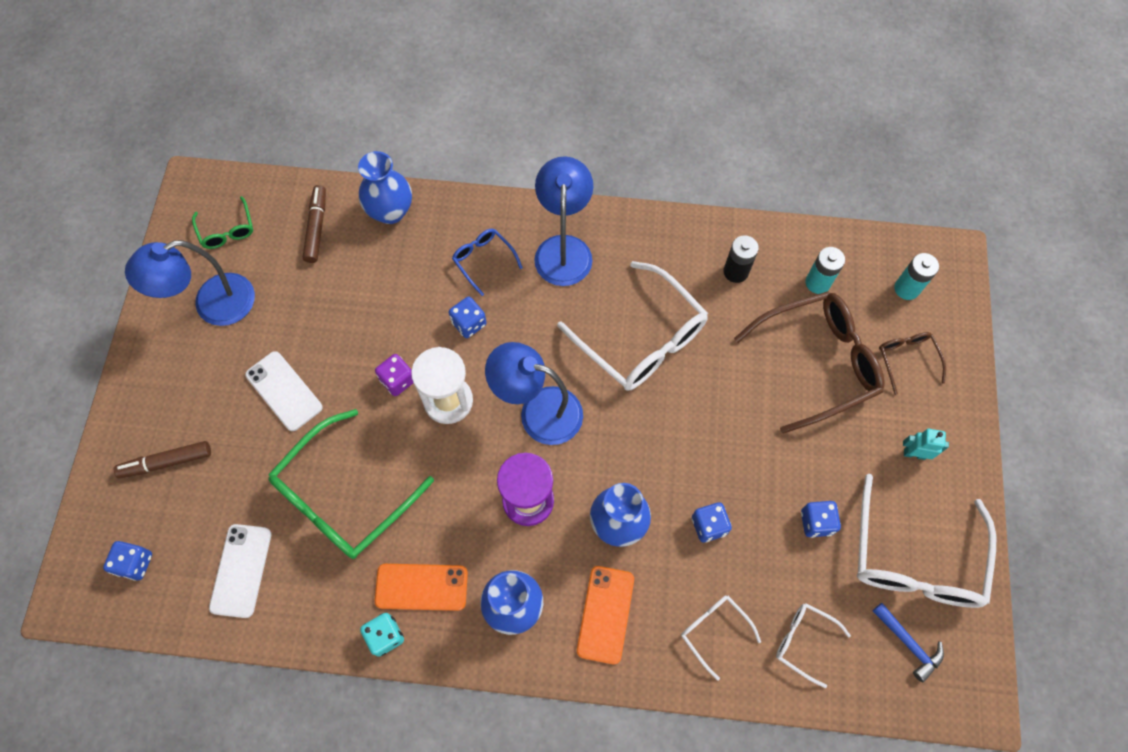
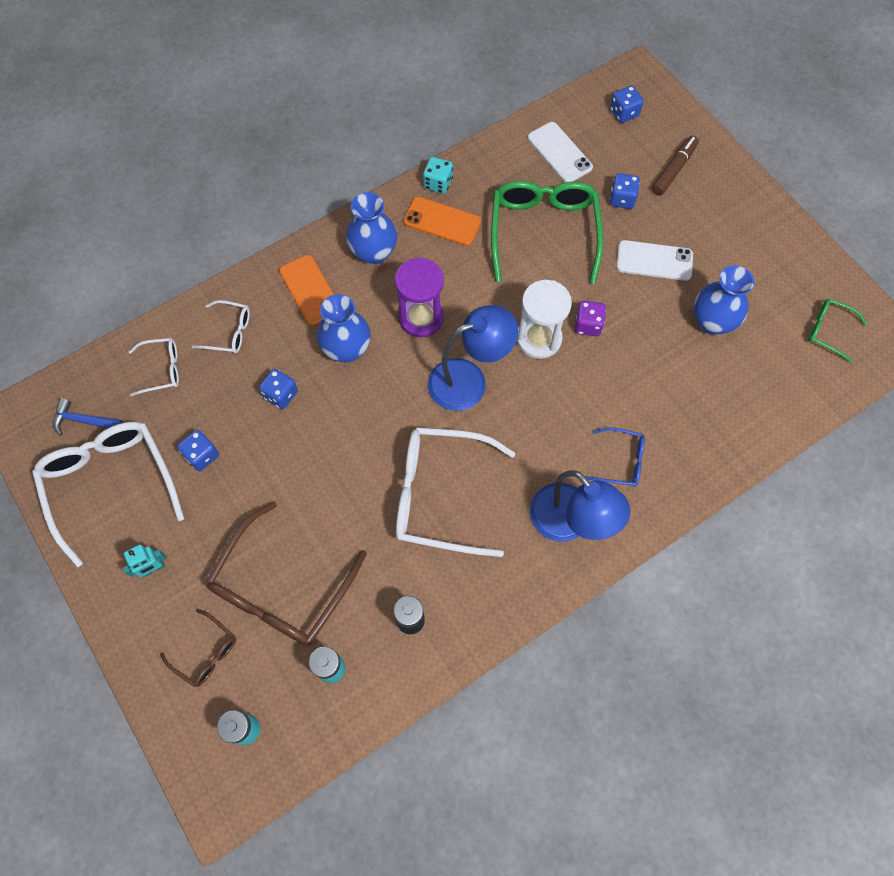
camera: 140 degrees right, 0 degrees up
(212, 305) = (769, 275): blue lamp -> none
(317, 227) = (770, 385): brown marker -> none
(390, 211) = (733, 443): blue vase -> blue vase (712, 322)
(421, 587) = (442, 221): orange phone -> orange phone turned 60 degrees clockwise
(469, 323) = (581, 403): blue dice -> blue dice (622, 199)

